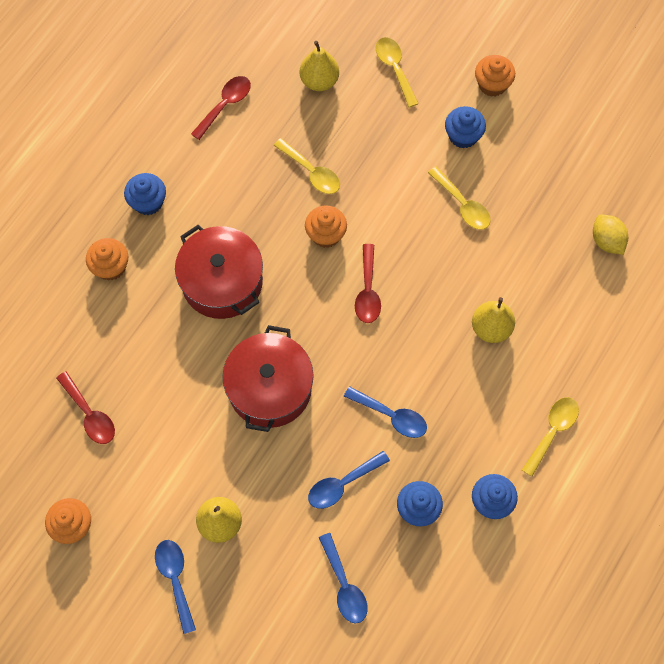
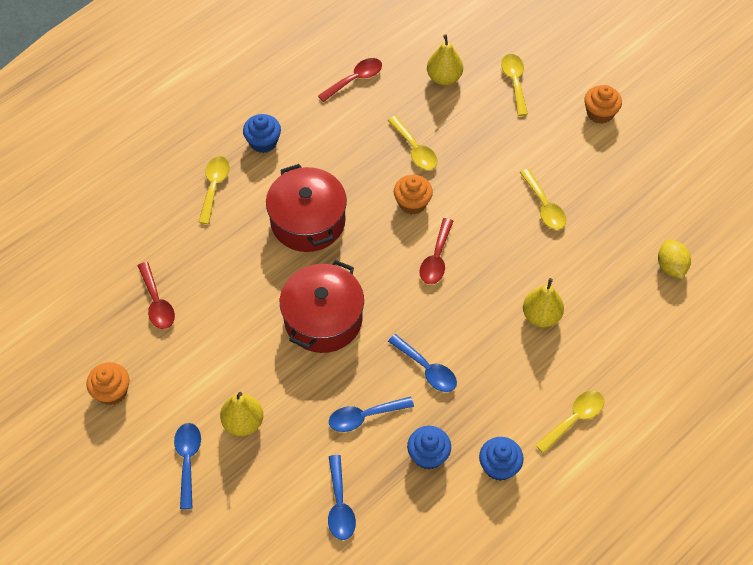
camera: 15 degrees right, 10 degrees down
(110, 267) = (214, 187): orange cupcake -> yellow spoon
(463, 136) = (561, 149): blue cupcake -> none

